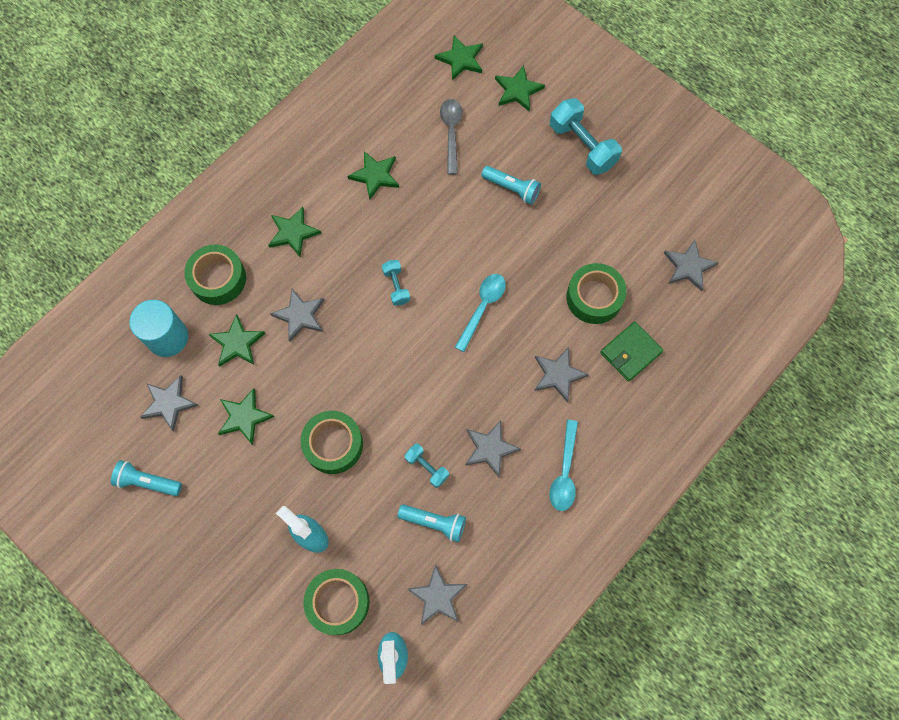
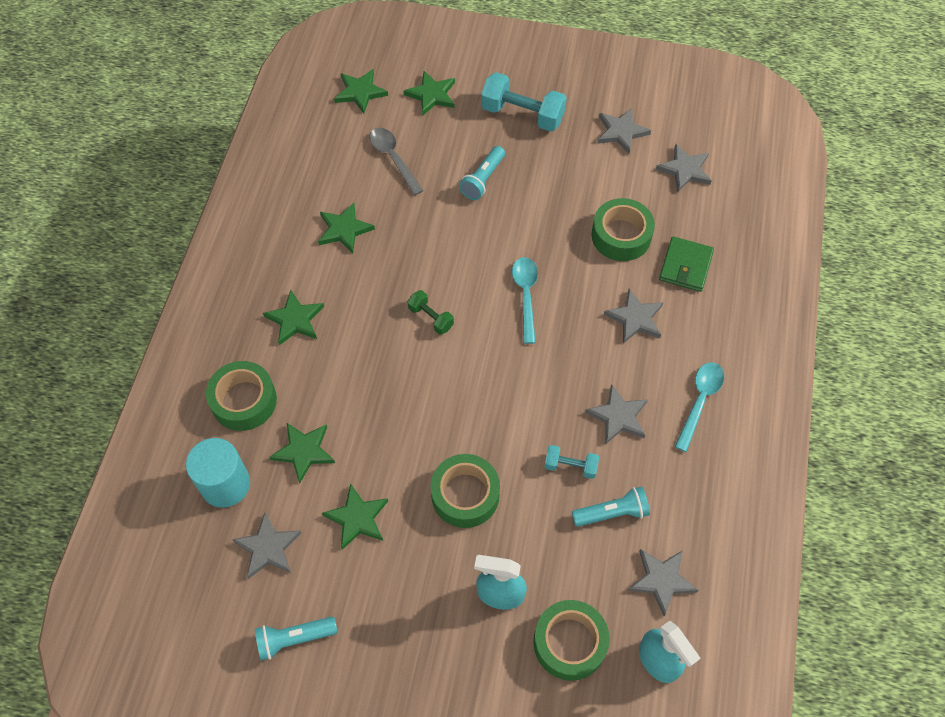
camera: 30 degrees left, 10 degrees down
(300, 315) = (352, 392): grey star -> grey star (621, 132)
(396, 286) = (431, 318): turquoise dumbbell -> green dumbbell
(512, 188) = (483, 180): turquoise flashlight -> turquoise flashlight turned 120 degrees clockwise
(564, 473) = (700, 401): turquoise spoon -> turquoise spoon turned 135 degrees counterclockwise

